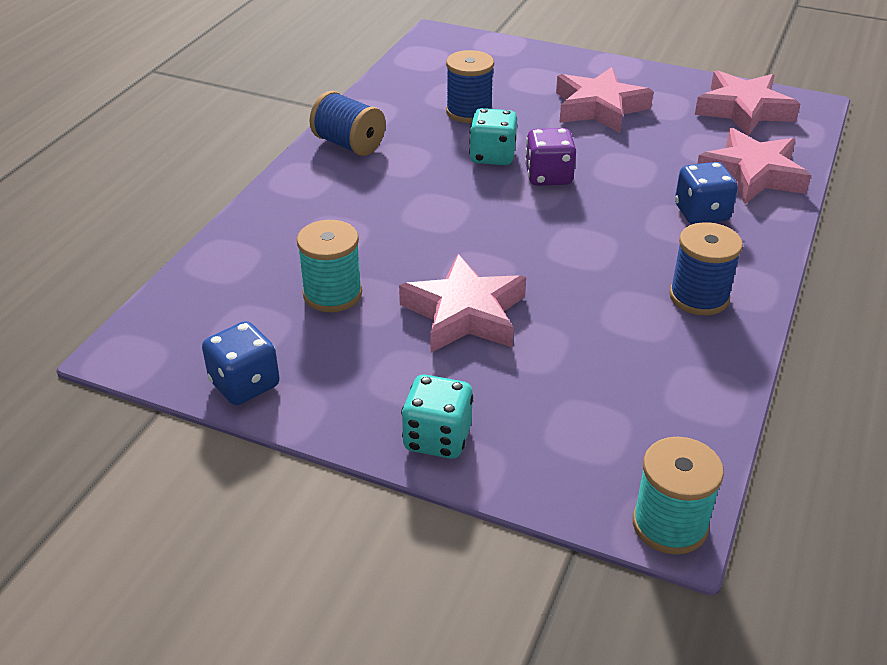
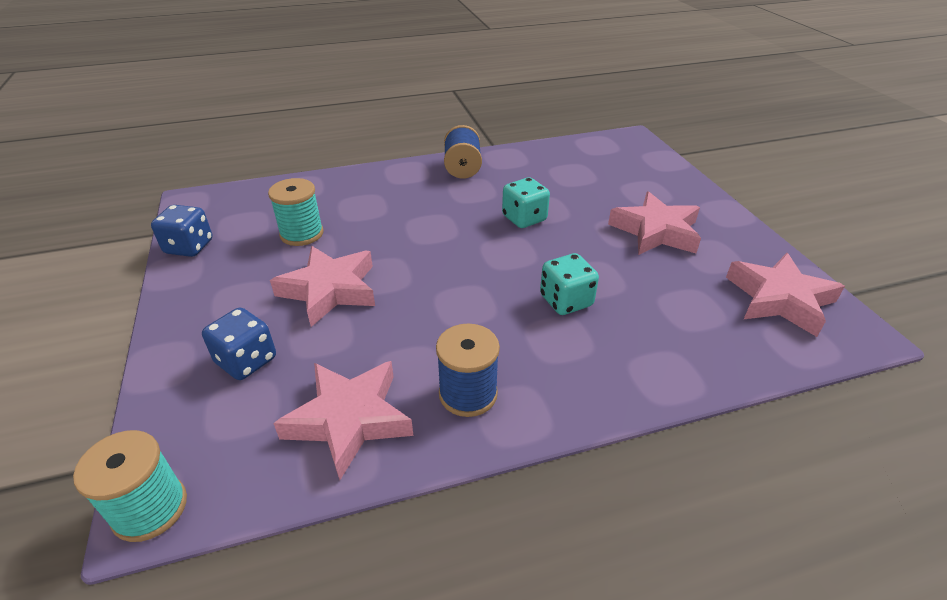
camera: 50 degrees right, 0 degrees up
(437, 438) = (185, 340): turquoise dice -> turquoise dice (566, 301)
(469, 112) = (562, 187): blue spool -> none
(548, 176) = (533, 250): purple dice -> none
(701, 213) = (588, 343): blue dice -> blue dice (246, 361)
(752, 174) = (688, 347): pink star -> pink star (349, 420)

